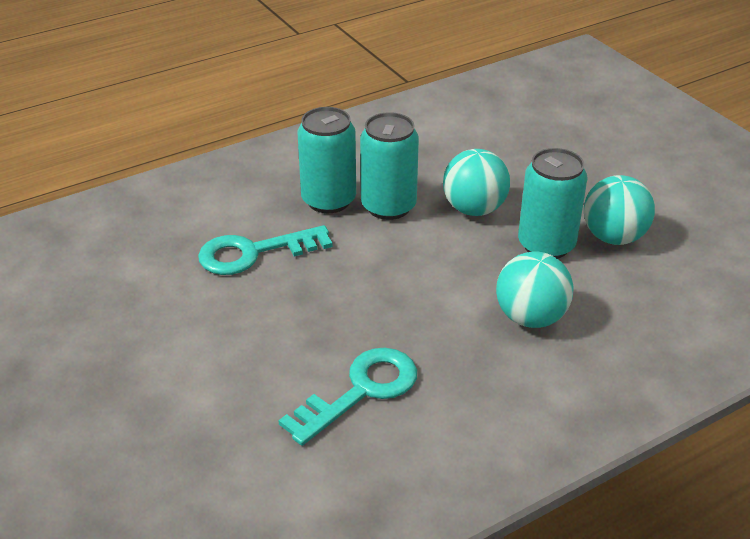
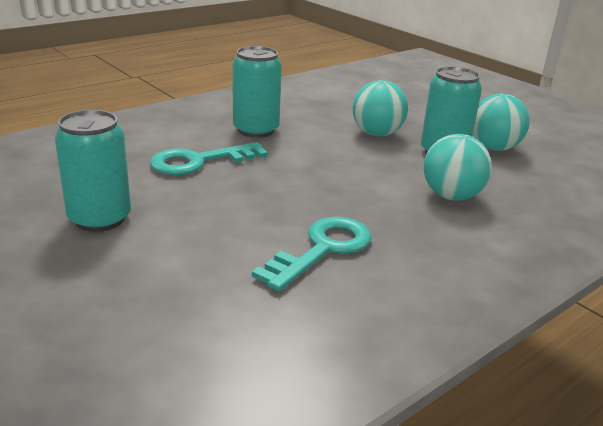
camera: 10 degrees left, 10 degrees down
(388, 206) = (307, 133): turquoise can -> turquoise can (100, 219)

